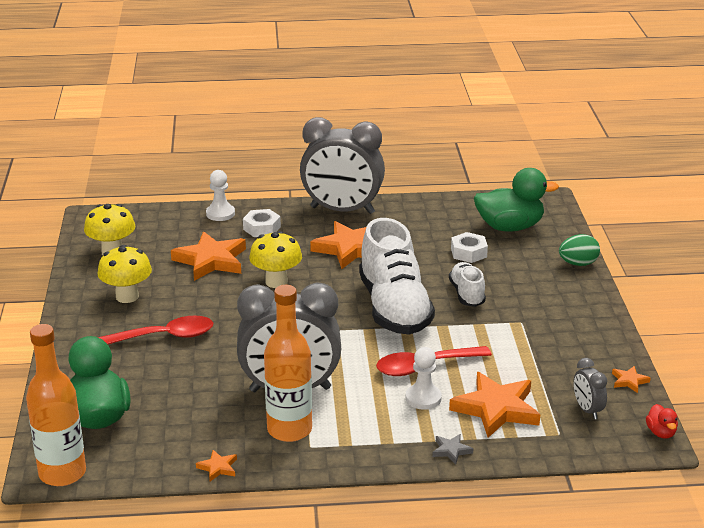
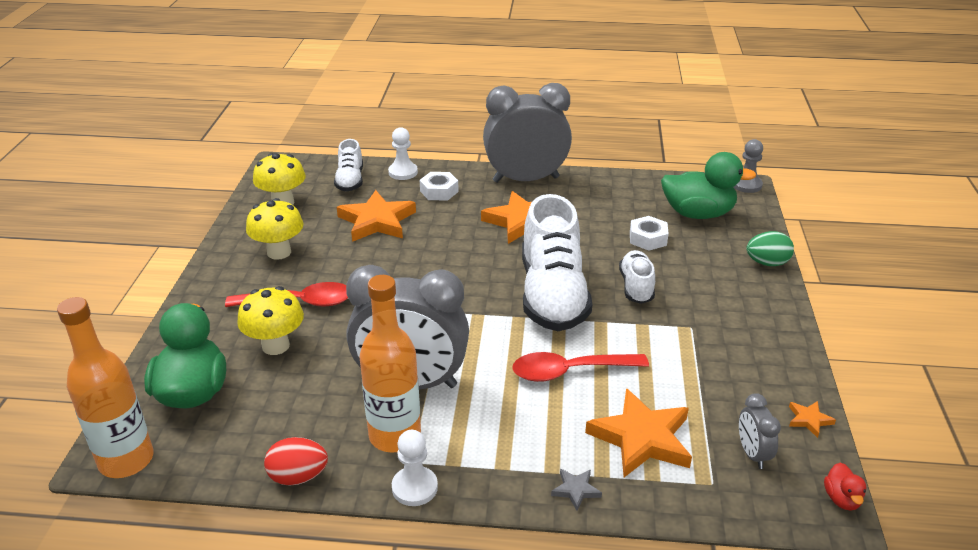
camera: 10 degrees right, 5 degrees up
(171, 226) = (350, 181): none -> white shoe
(218, 468) = (298, 477): orange star -> red egg
(276, 282) = (436, 251): yellow mushroom -> yellow mushroom (275, 346)
(342, 210) = (526, 179): grey clock -> grey clock turned 150 degrees clockwise
(423, 398) = (558, 413): white pawn -> white pawn (414, 487)
(549, 197) = (746, 185): none -> grey pawn

